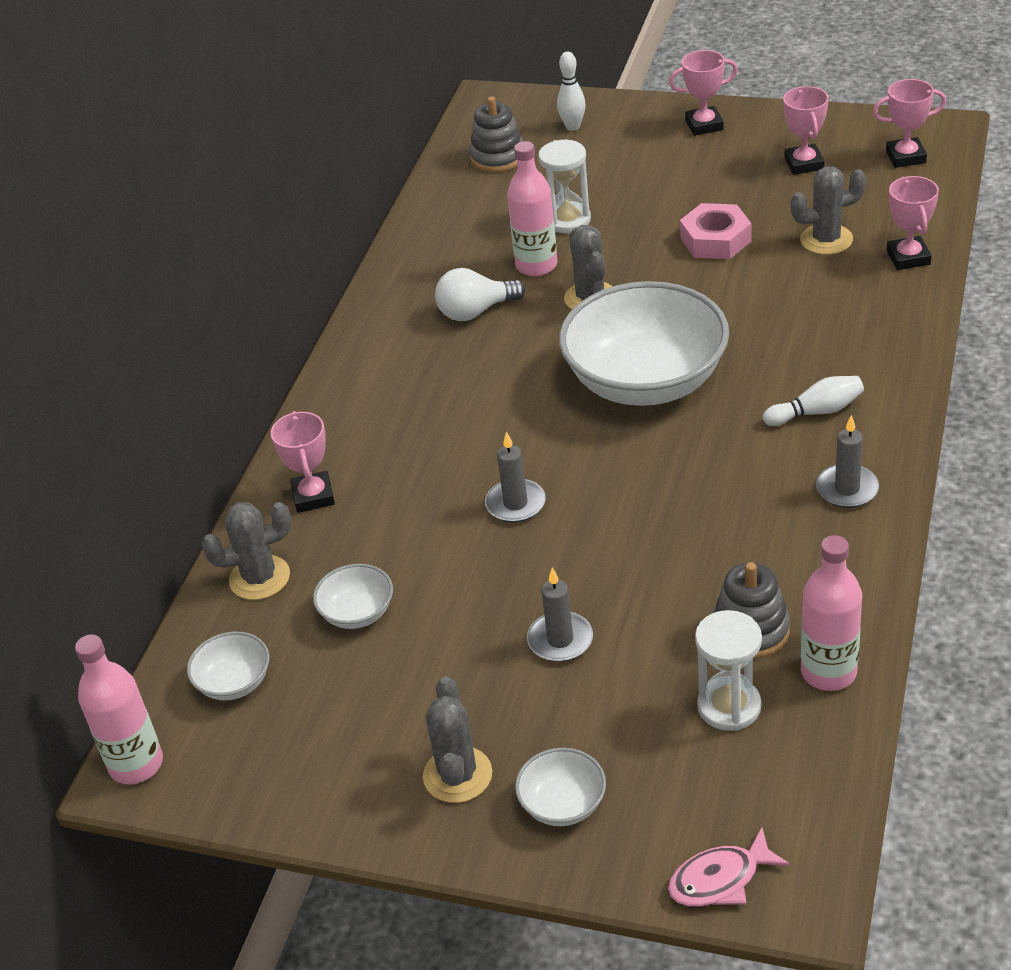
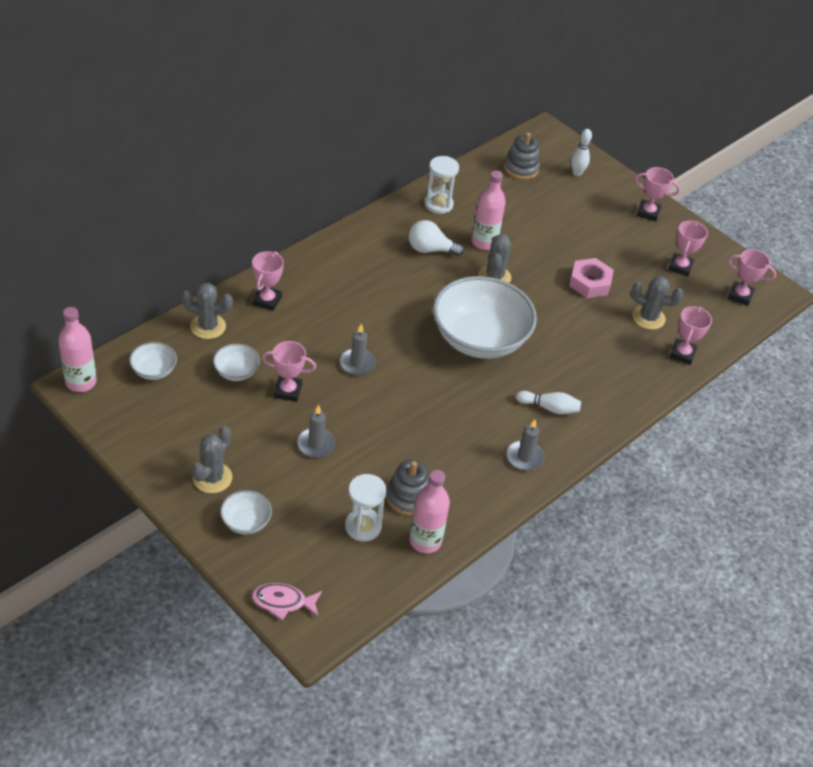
camera: 20 degrees right, 5 degrees up
(454, 595) = (288, 391): none -> pink trophy
(567, 220) = (523, 226): white hourglass -> white hourglass (438, 204)

